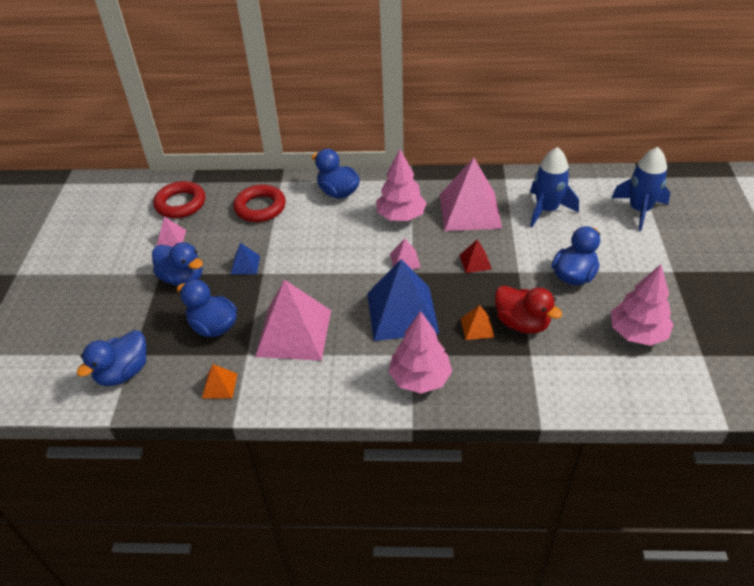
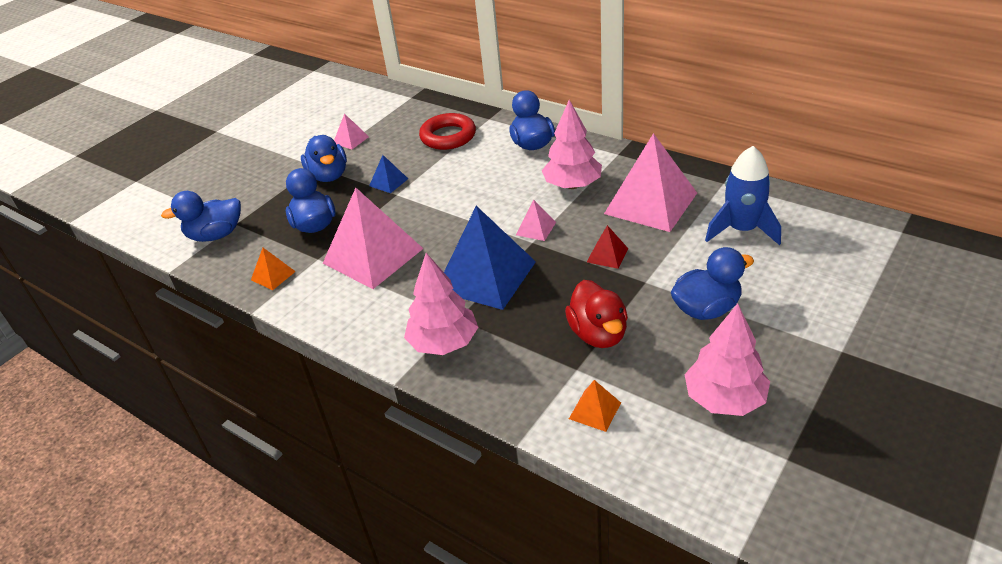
camera: 35 degrees right, 5 degrees down
(180, 204) = (385, 113): red ring -> none
(477, 327) = (546, 319): orange pyramid -> orange pyramid (595, 410)
(639, 210) = (863, 268): blue rocket -> none

